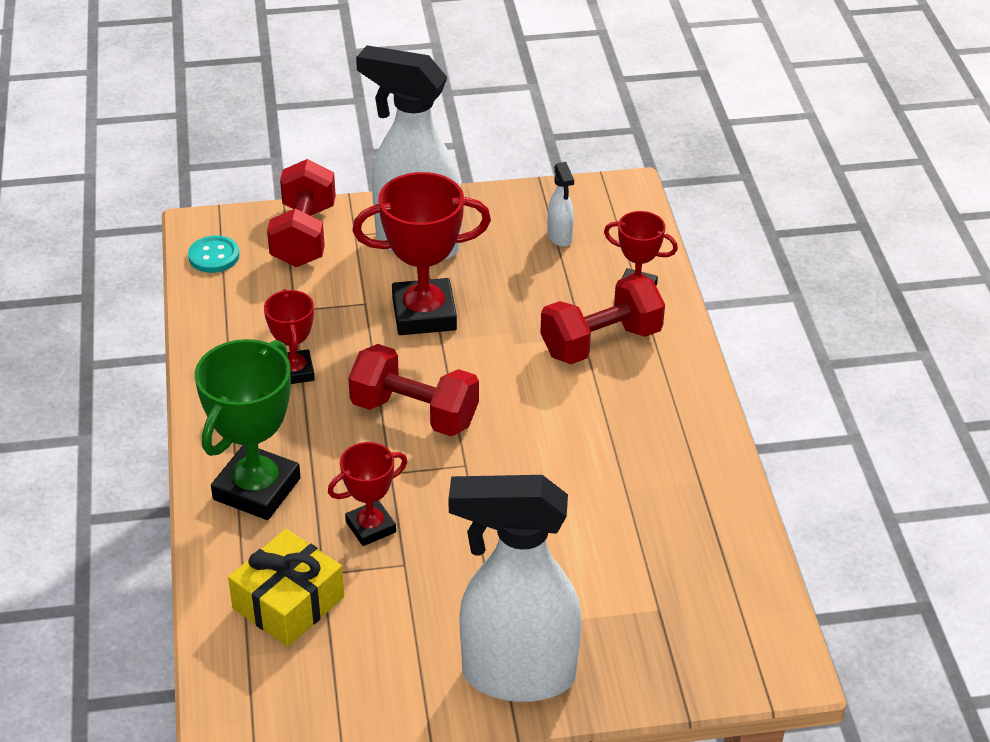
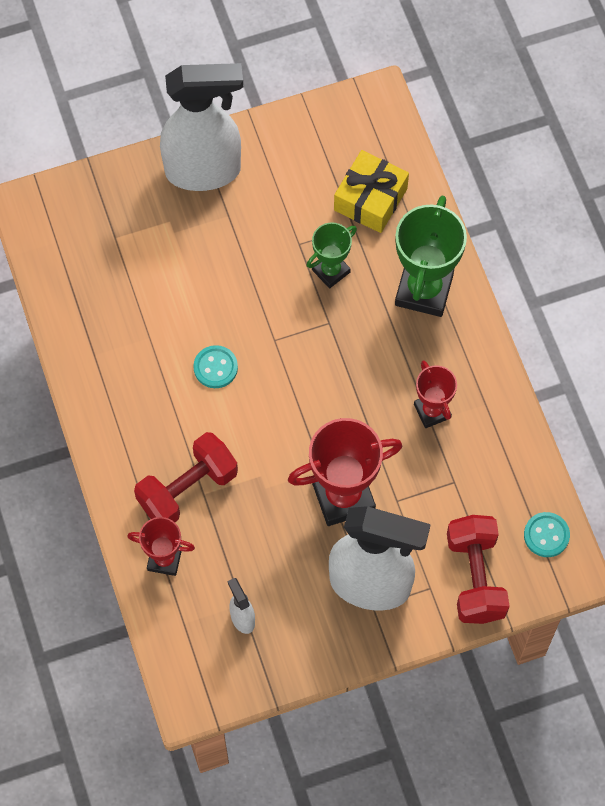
camera: 170 degrees right, 25 degrees up
(370, 527) = (331, 271): red trophy -> green trophy
(414, 413) = (325, 384): red dumbbell -> none
(546, 447) = (215, 367): none -> turquoise button

